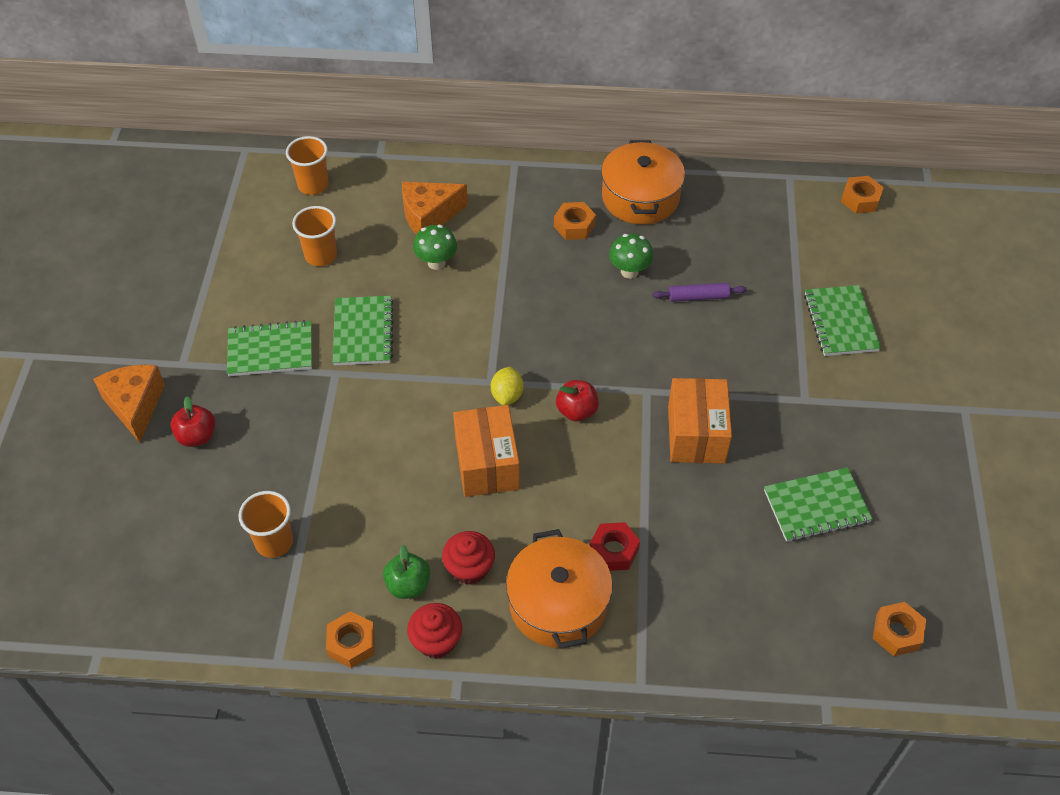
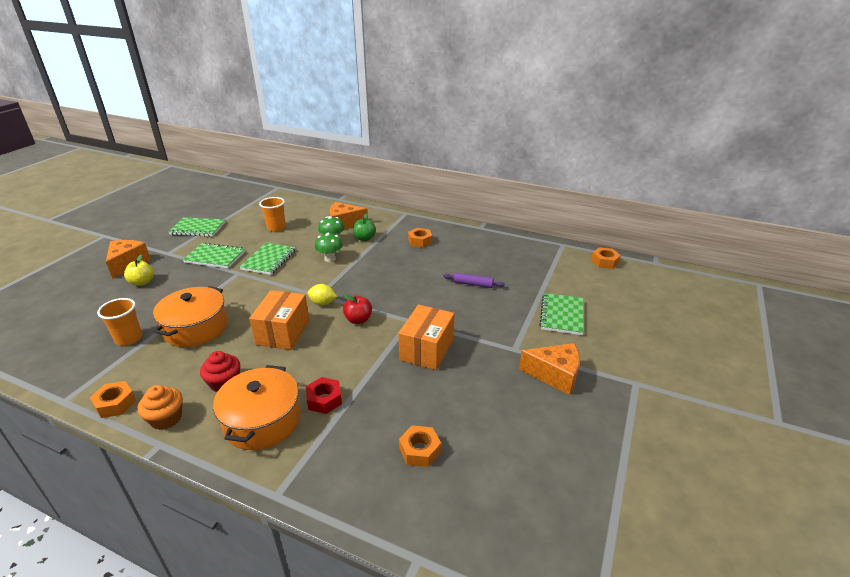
camera: 20 degrees right, 20 degrees down
(197, 436) = (142, 282): red apple -> yellow apple
(313, 185) = (297, 203): orange cup -> none
(408, 585) = (179, 382): green apple -> green apple (364, 238)
(436, 641) = (166, 418): red cupcake -> orange cupcake
(507, 395) = (323, 303): yellow lemon -> yellow lemon turned 75 degrees clockwise
(629, 271) = (438, 265): green mushroom -> green mushroom (330, 259)
(640, 197) = (466, 237): orange pot -> orange pot (196, 328)
(816, 506) = (488, 413): green notebook -> green notebook (198, 228)
(869, 426) = (555, 375): none -> orange cheese
(897, 632) = (510, 523): orange nut -> orange nut (420, 450)

